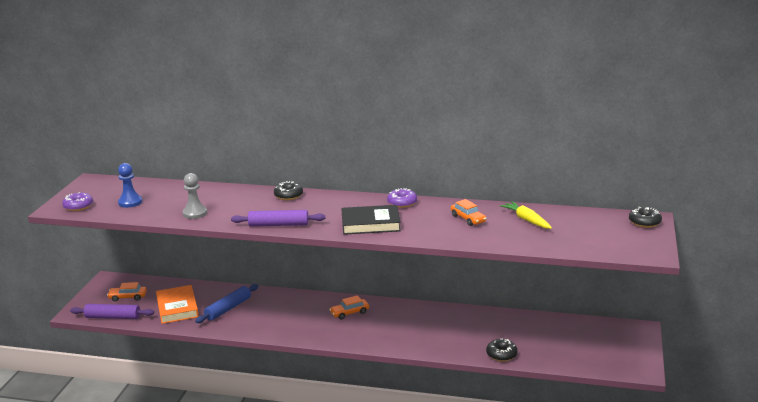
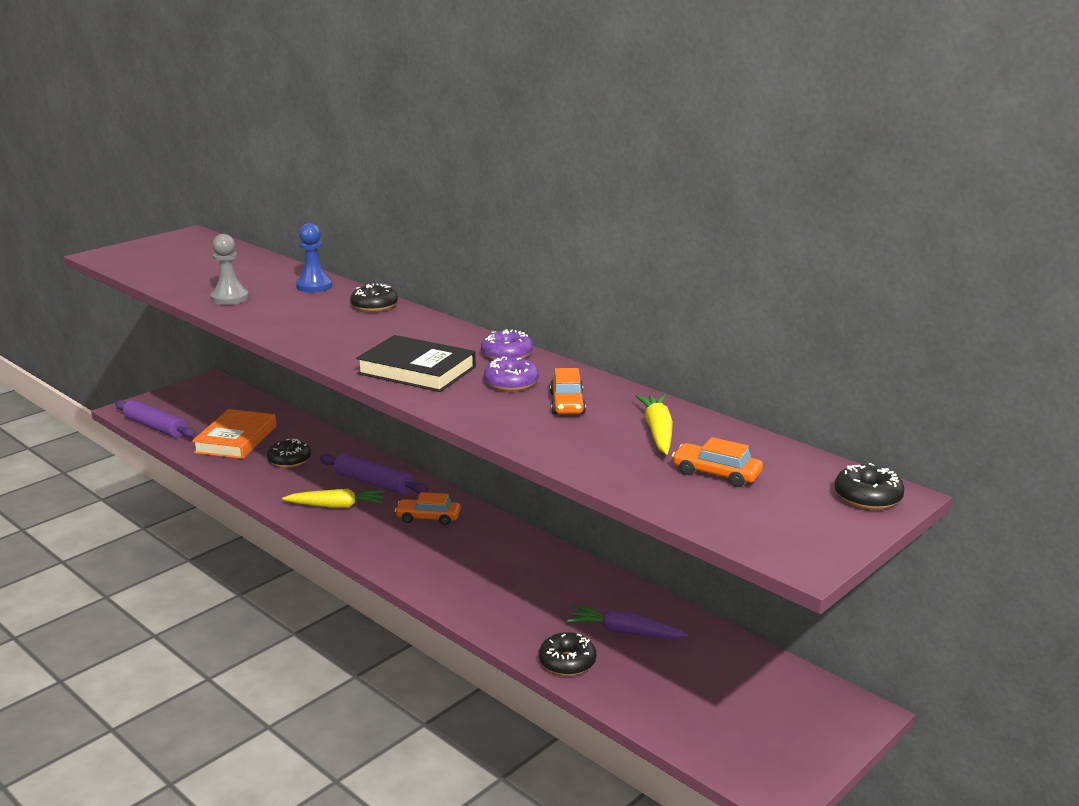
camera: 30 degrees right, 0 degrees up
(78, 206) = (127, 258): purple donut -> purple donut (511, 383)
(128, 297) = (202, 409): orange car -> orange car (716, 474)
(130, 202) = (185, 267): blue pawn -> blue pawn (314, 286)
(228, 309) = (289, 460): blue rolling pin -> black donut
(278, 225) = (299, 338): purple rolling pin -> purple rolling pin (373, 483)
(291, 324) = (336, 506): none -> yellow carrot
(510, 332) = (624, 632): none -> purple carrot

